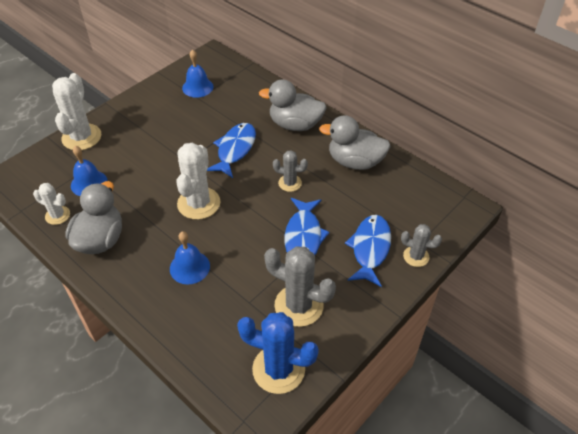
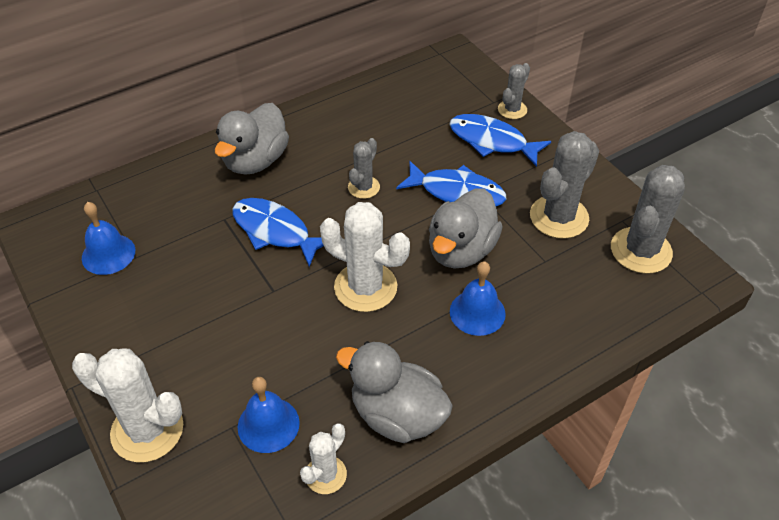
camera: 75 degrees left, 0 degrees up
(278, 369) = (641, 250): blue cactus -> grey cactus
(355, 162) = (351, 121): grey duck -> grey duck (461, 250)

